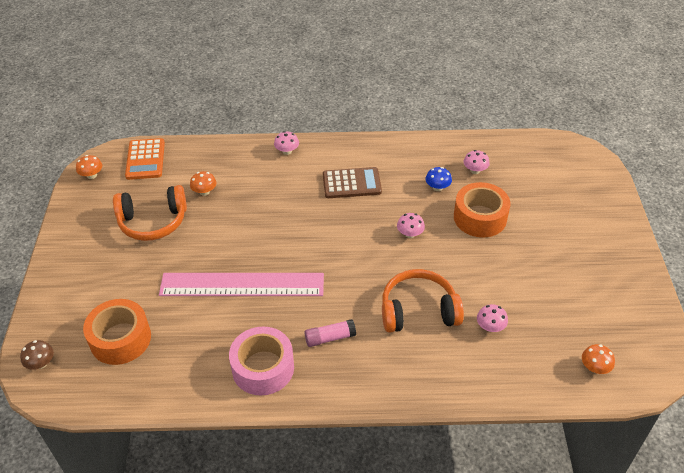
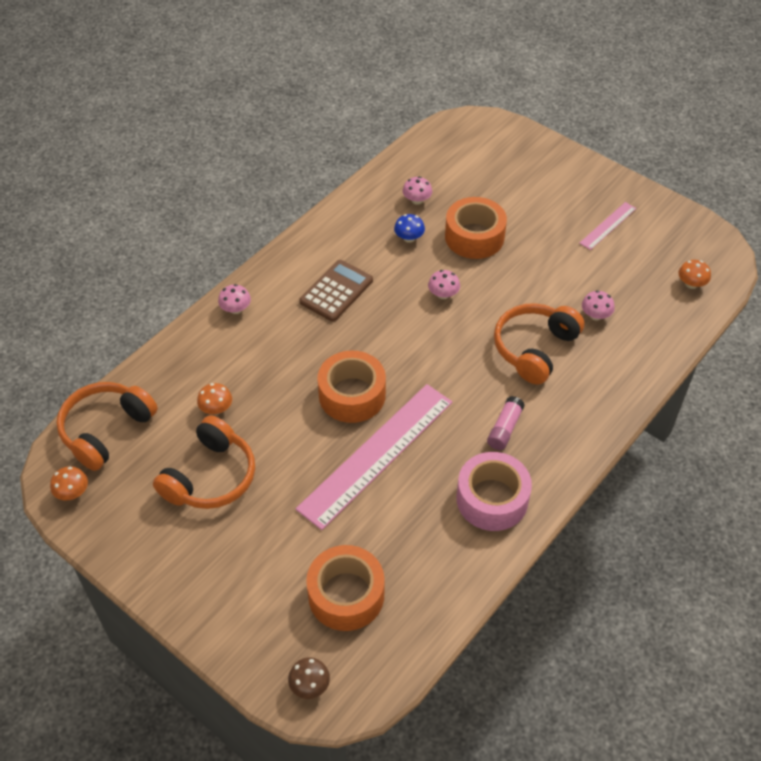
camera: 50 degrees left, 5 degrees up
(145, 159) = (106, 430): orange calculator -> orange headphones
(277, 243) = (352, 395): none -> orange tape
(586, 281) = (608, 226): none -> pink ruler

